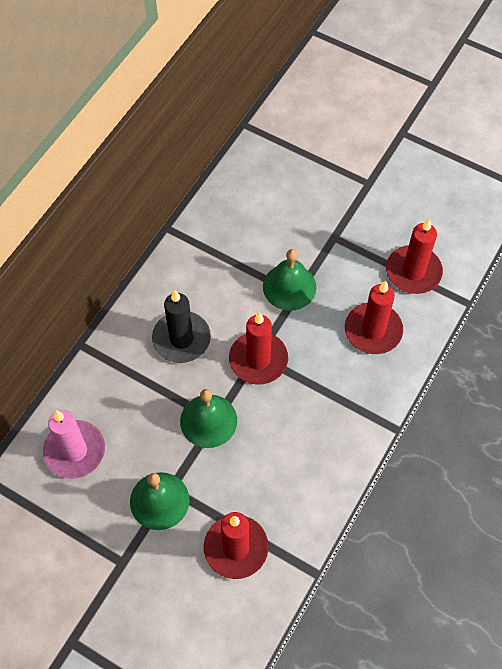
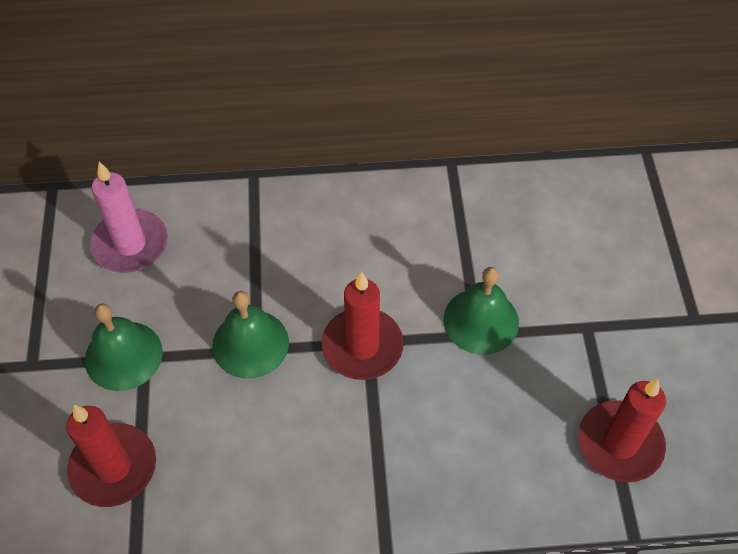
camera: 55 degrees right, 5 degrees down
(181, 339) = (329, 257): black candle -> none
(373, 330) = (499, 446): red candle -> none

